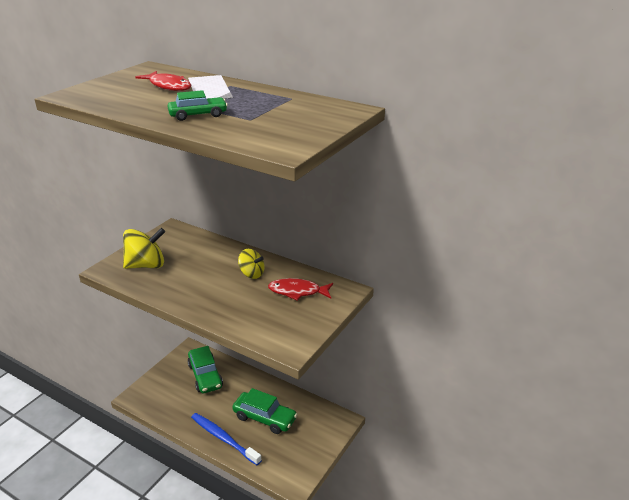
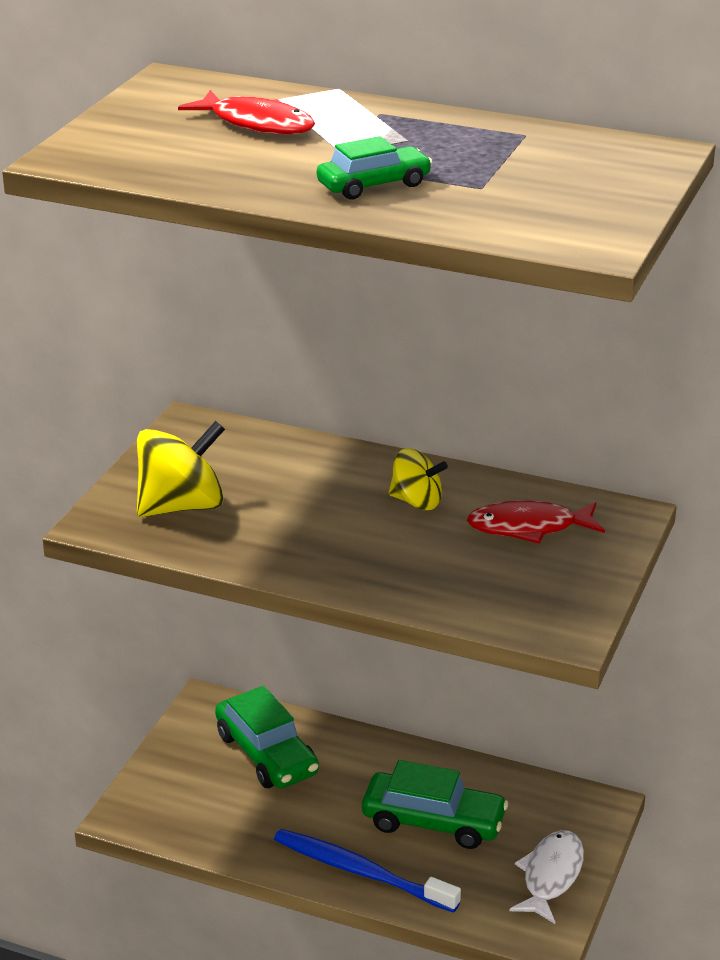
camera: 10 degrees left, 0 degrees up
(308, 453) = (550, 876): none -> white fish

